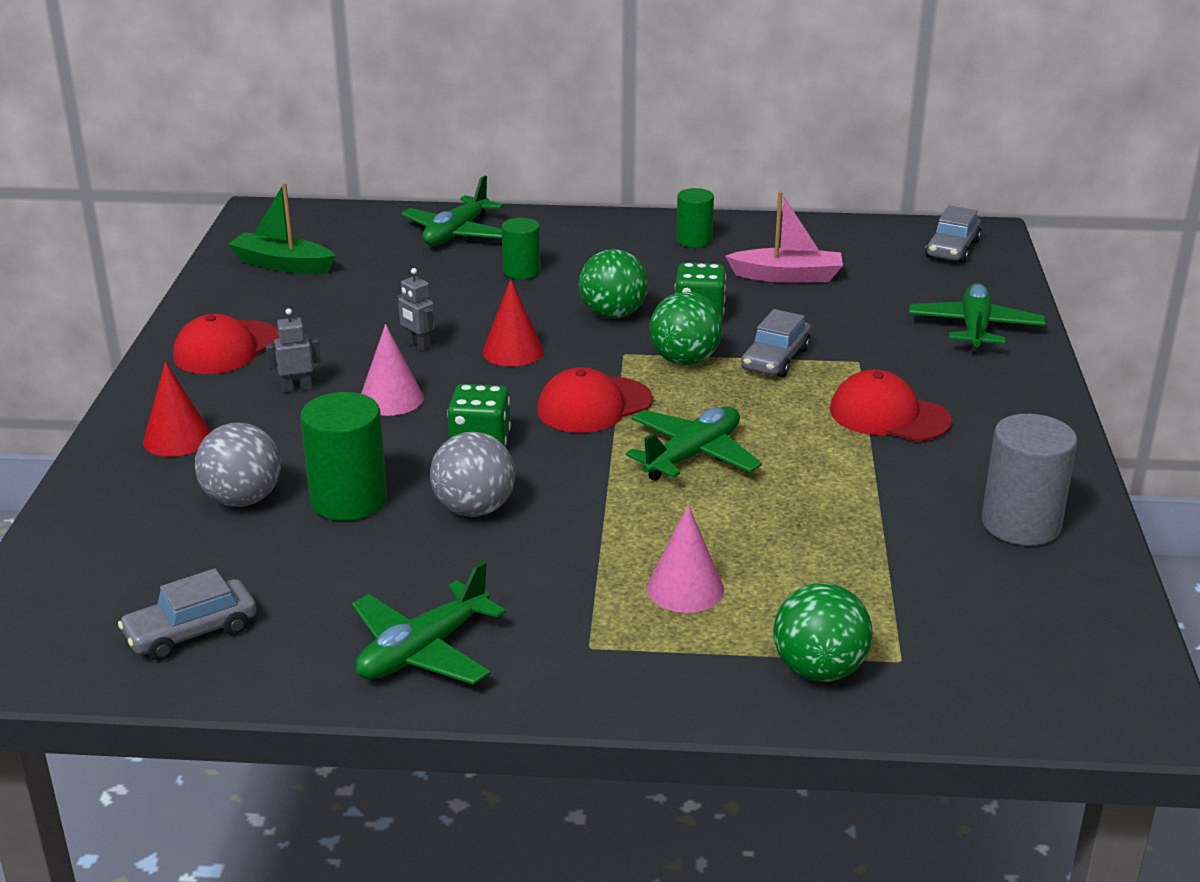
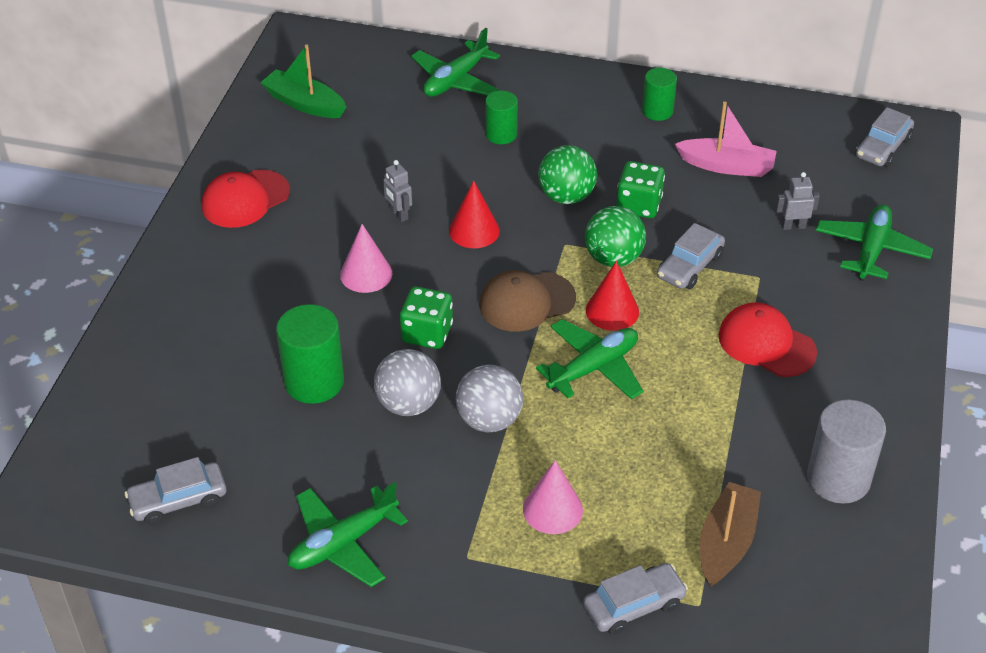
camera: 10 degrees right, 15 degrees up
(177, 438) = (193, 297): red cone -> red cone (612, 311)
(242, 499) = (234, 370): grey ball -> grey ball (489, 420)
(297, 388) = (294, 252): grey robot -> grey robot (793, 226)
(594, 405) = (526, 302): red cap -> brown cap
(819, 670) = (634, 605): green ball -> grey car
(911, 596) = (726, 542): none -> brown boat

